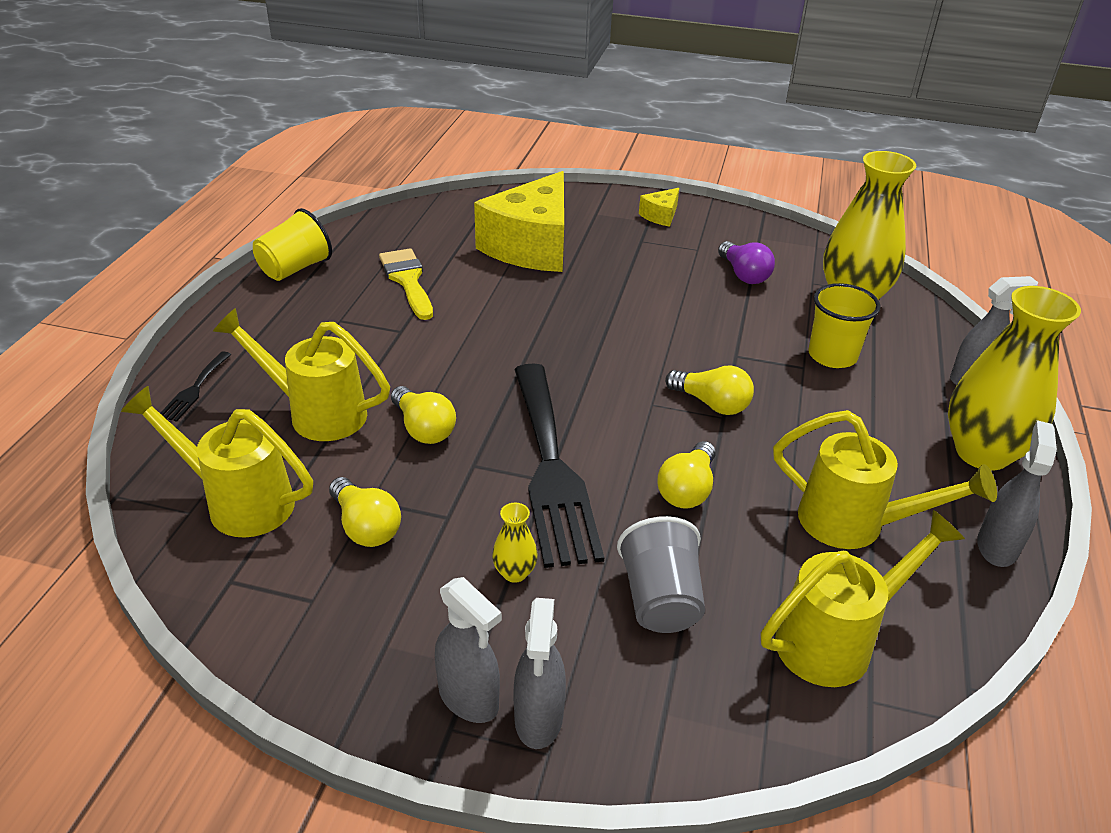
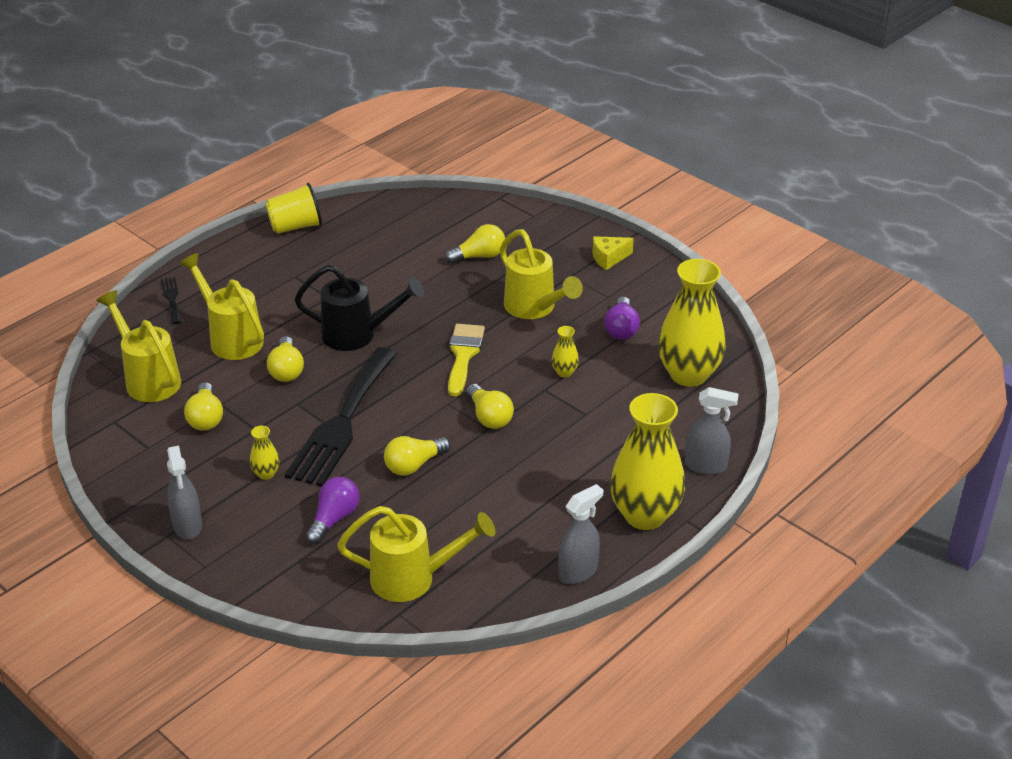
camera: 30 degrees right, 0 degrees up
(194, 389) = (171, 298): black fork -> black fork turned 120 degrees clockwise
(407, 280) = (364, 259): yellow brush -> yellow brush (463, 355)
(476, 361) = (358, 335): none -> black watering can
(531, 246) = (479, 256): yellow cheese -> yellow light bulb
(538, 718) = (214, 549): grey spray bottle -> none
(660, 600) = (334, 519): grey cup -> purple light bulb
(737, 332) = (564, 372): none -> yellow vase
(832, 356) = (617, 413): yellow cup -> none
(856, 524) = (500, 525): yellow watering can -> yellow watering can (535, 309)

